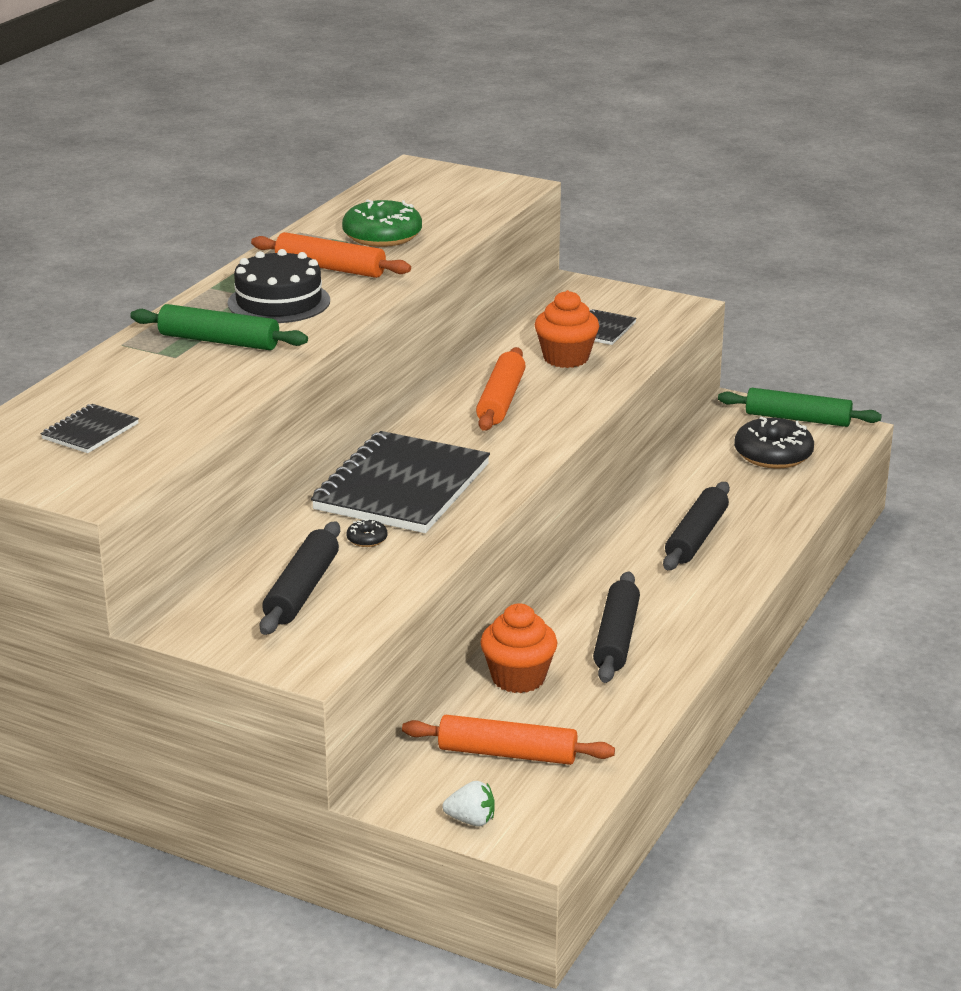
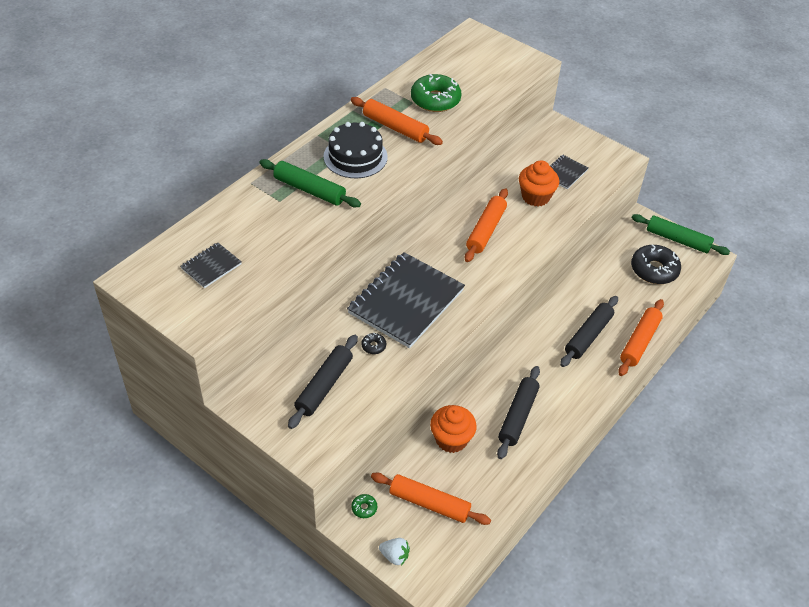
camera: 10 degrees right, 20 degrees up
(401, 774) = (364, 508): none -> green donut
(779, 533) = (639, 342): none -> orange rolling pin

